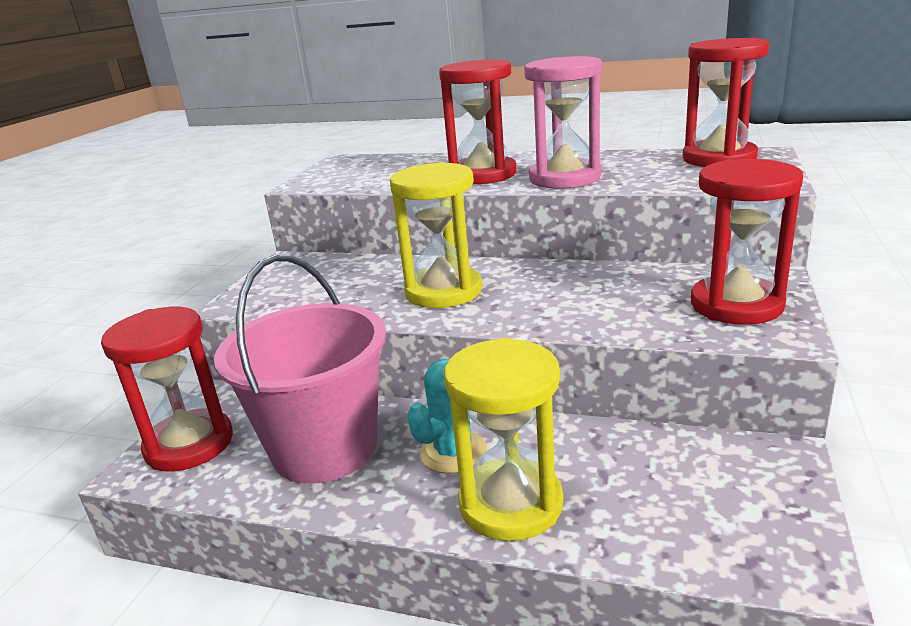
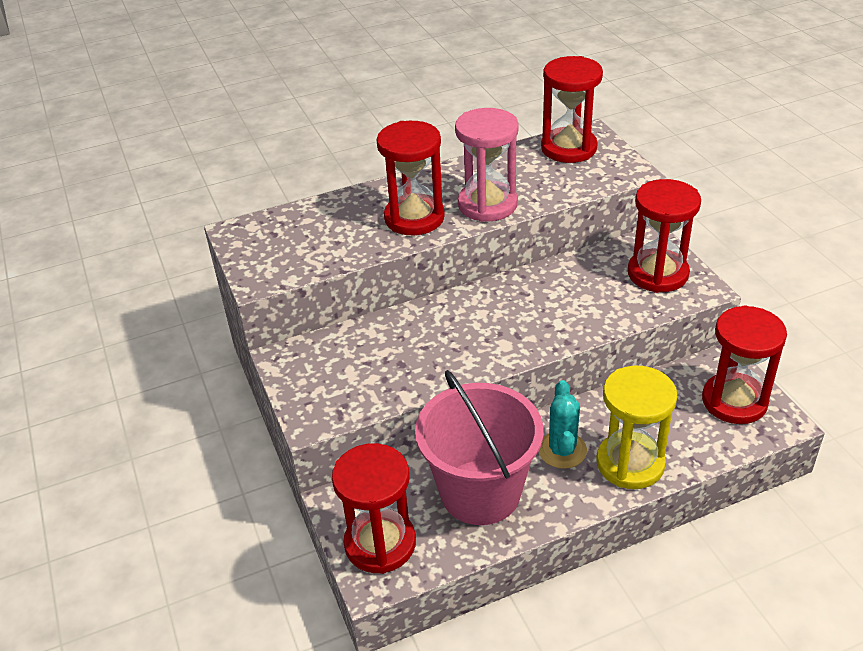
camera: 40 degrees left, 15 degrees up
(443, 291) = (465, 336): yellow hourglass -> none
(745, 506) = (734, 401): none -> red hourglass

